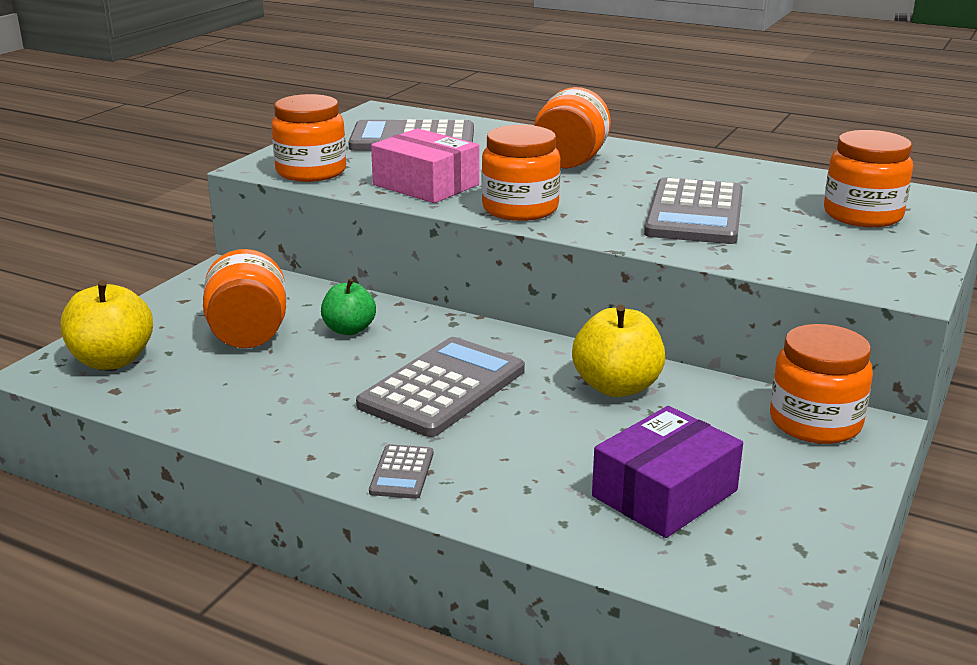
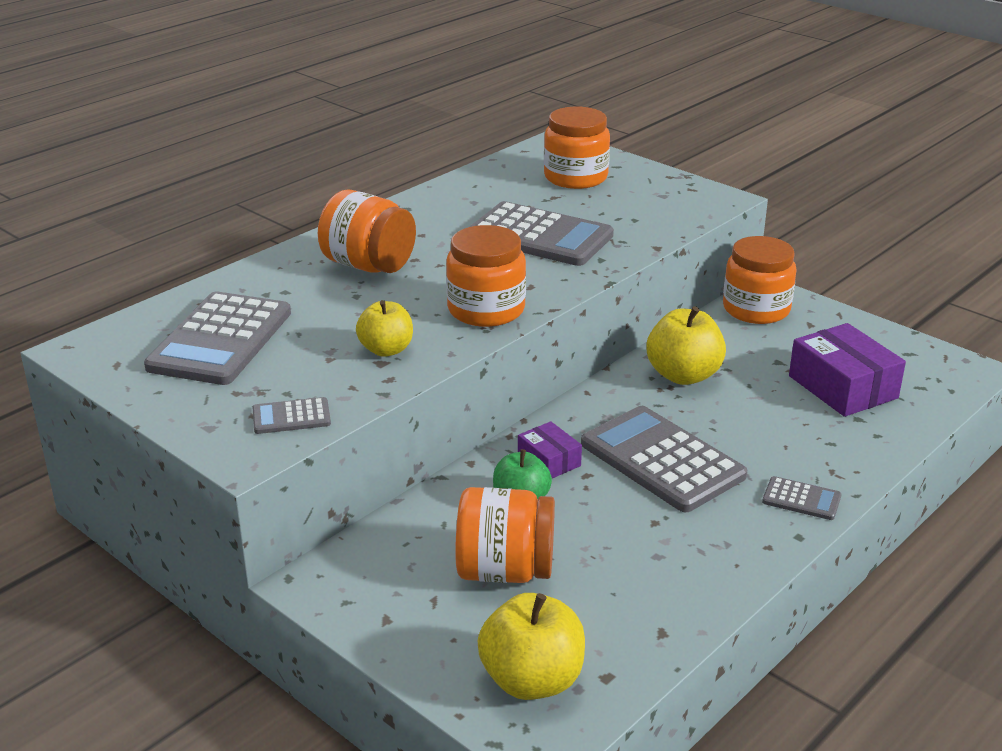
camera: 75 degrees left, 5 degrees up
(311, 171) = (291, 417): orange jar -> grey calculator
(416, 334) = (549, 461): none -> purple box
(426, 185) = (386, 350): pink box -> yellow apple

